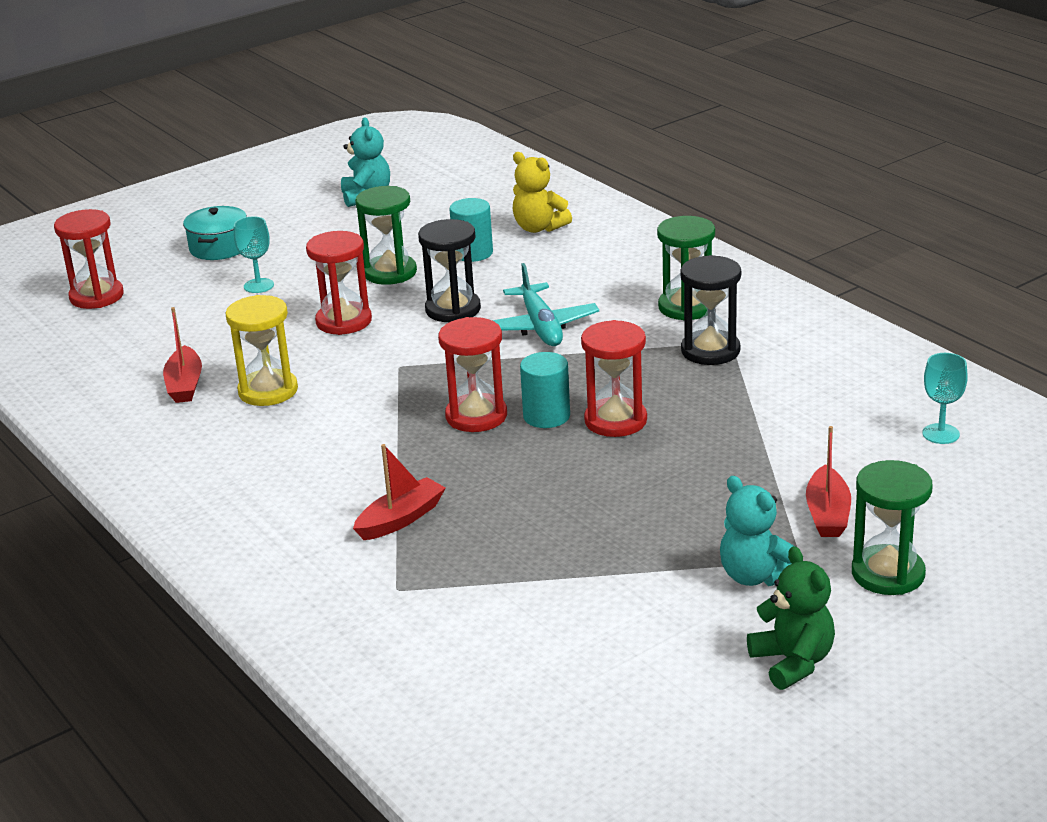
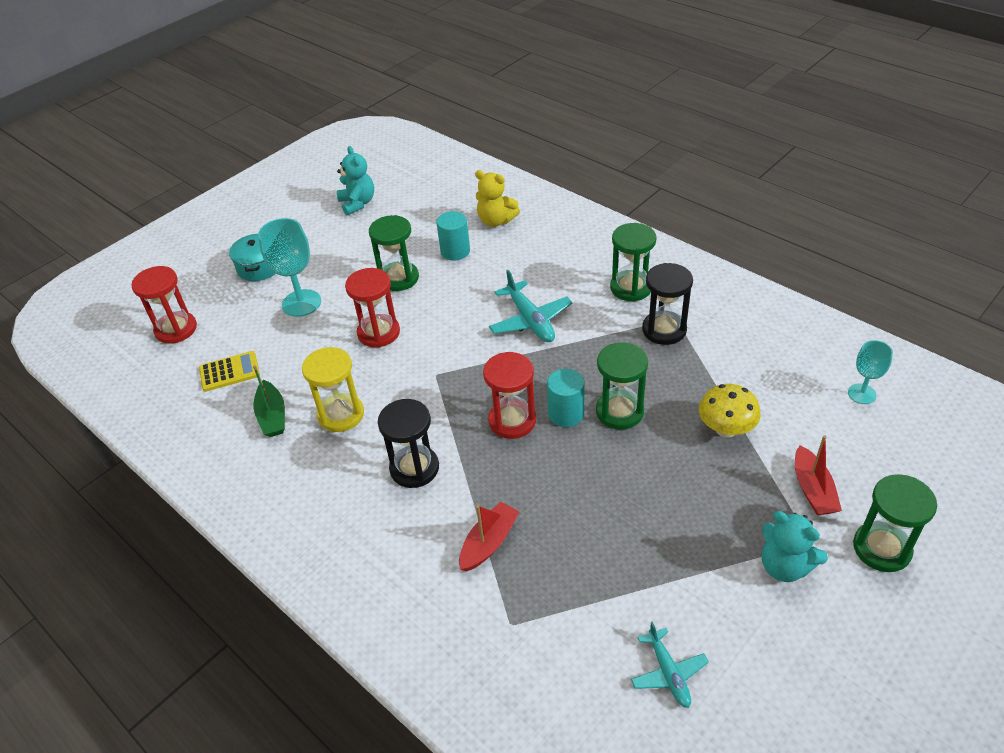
camera: 10 degrees left, 15 degrees up
(148, 340) = (229, 372): none -> yellow calculator
(185, 385) = (272, 416): red boat -> green boat
(258, 286) = (301, 303): turquoise goblet -> turquoise goblet, size x1.69
(453, 309) = (458, 310): black hourglass -> black hourglass (414, 468)
(566, 649) = (668, 673): none -> turquoise plane
(615, 421) = (619, 411): red hourglass -> green hourglass
(744, 449) = (726, 429): none -> yellow mushroom
(793, 662) = (849, 660): green teddy bear -> none

